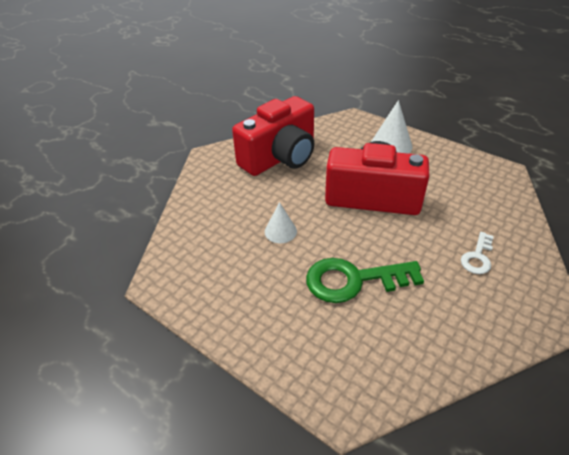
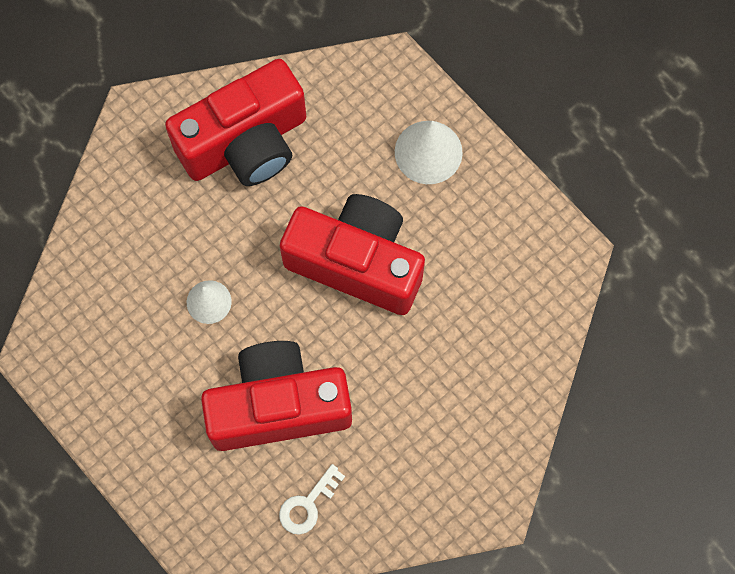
camera: 10 degrees right, 30 degrees up
(353, 280) = (278, 406): green key -> red camera
(477, 257) = (450, 404): white key -> white key (307, 505)

